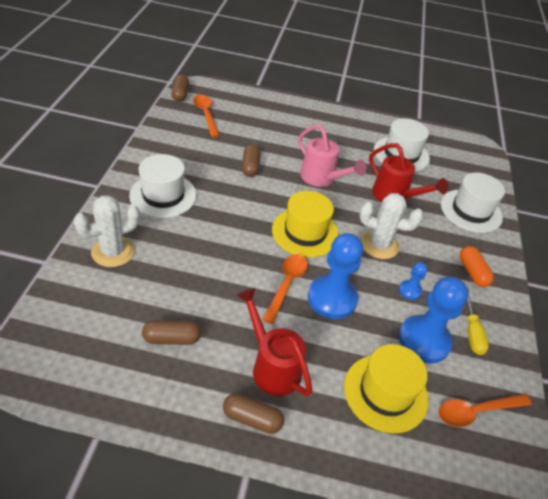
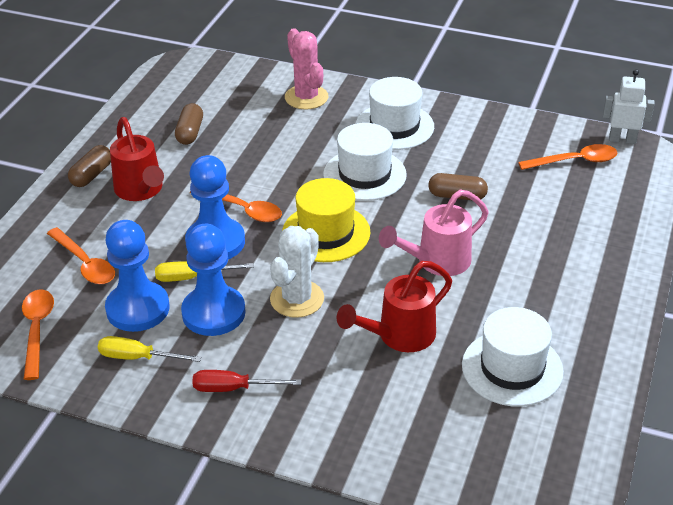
camera: 105 degrees right, 5 degrees down
(113, 252) = (306, 97): white cactus -> pink cactus
(180, 94) = (622, 139): brown capsule -> white robot
(272, 366) = (141, 190): red watering can -> red watering can turned 90 degrees clockwise
(377, 309) = (192, 277): none -> yellow screwdriver
(385, 392) = (85, 264): yellow hat -> orange spoon
(410, 290) = (213, 313): blue pawn -> blue pawn, size x2.10
(471, 211) = (365, 427): white hat -> white hat (364, 175)
(472, 272) = (233, 388): orange capsule -> red screwdriver

